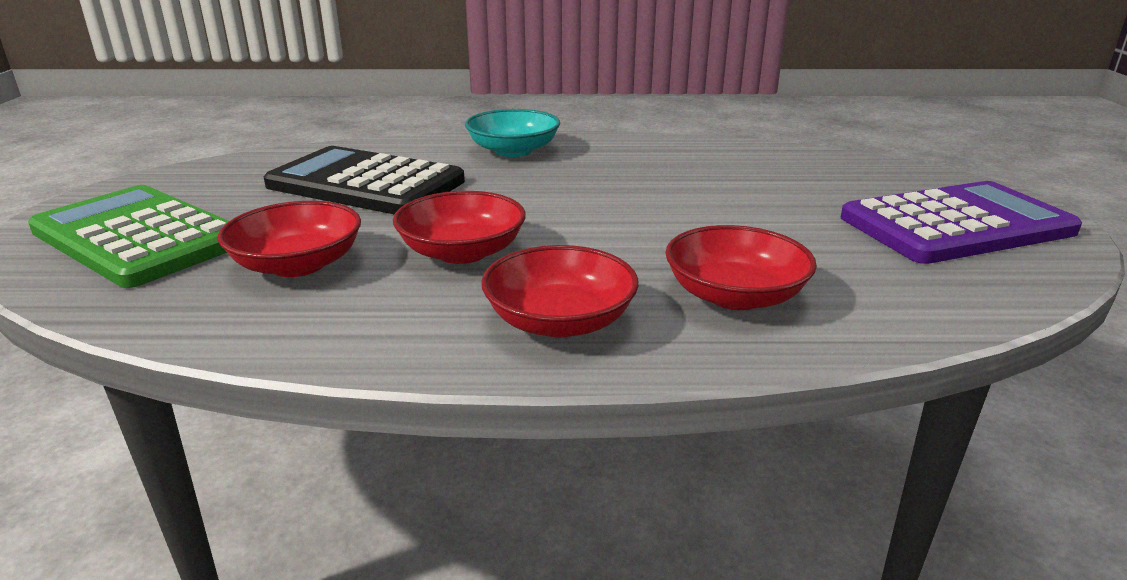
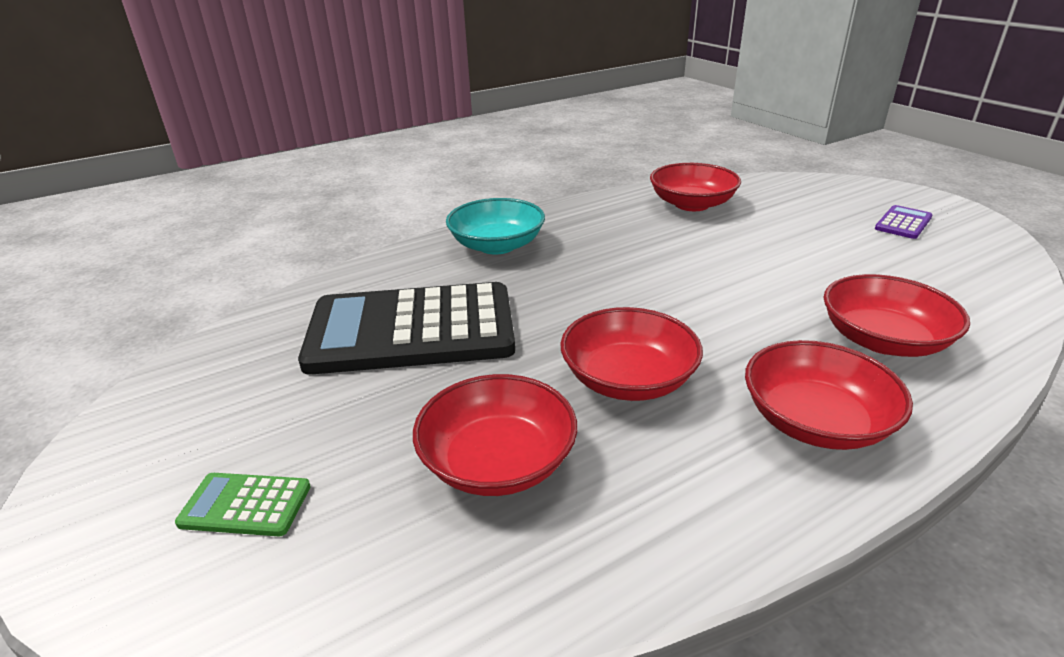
camera: 30 degrees left, 5 degrees up
(138, 237) = (245, 505): green calculator -> green calculator, size x0.40
(741, 161) = (692, 204): none -> red bowl
(956, 225) = (903, 223): purple calculator -> purple calculator, size x0.40

